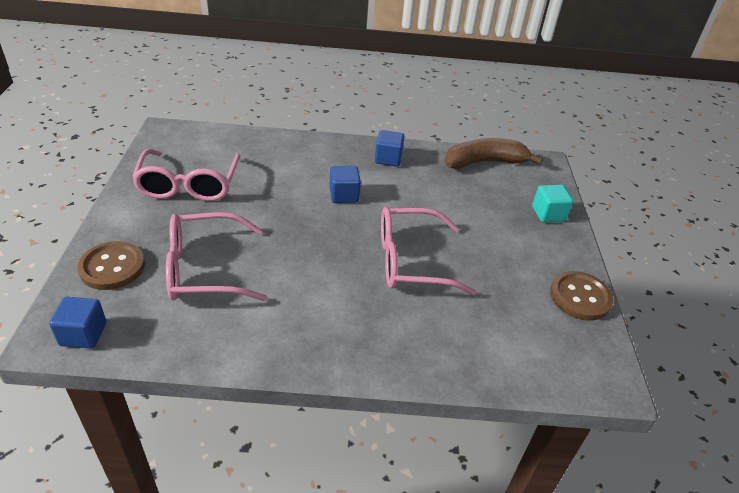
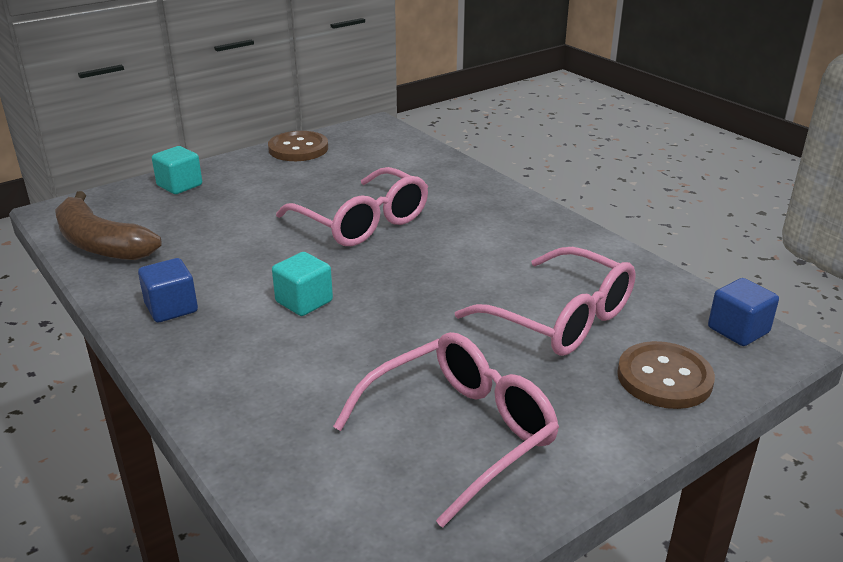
camera: 125 degrees left, 10 degrees down
(344, 195) = (304, 301): blue cube -> turquoise cube

